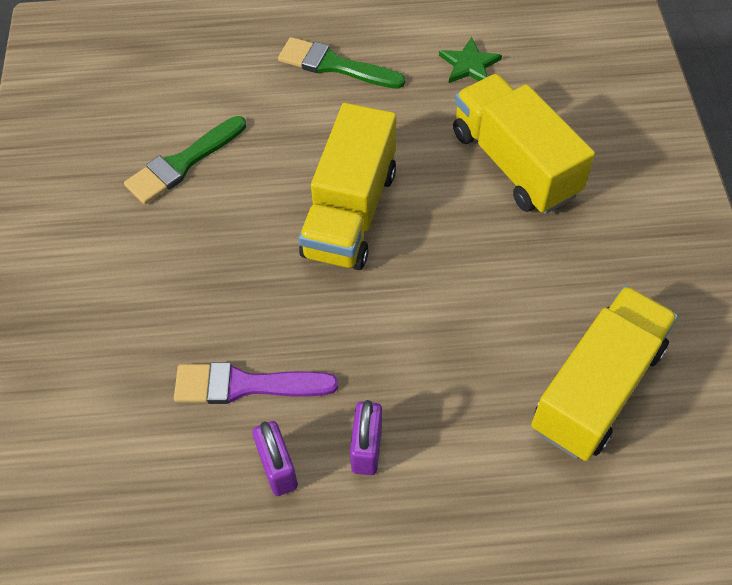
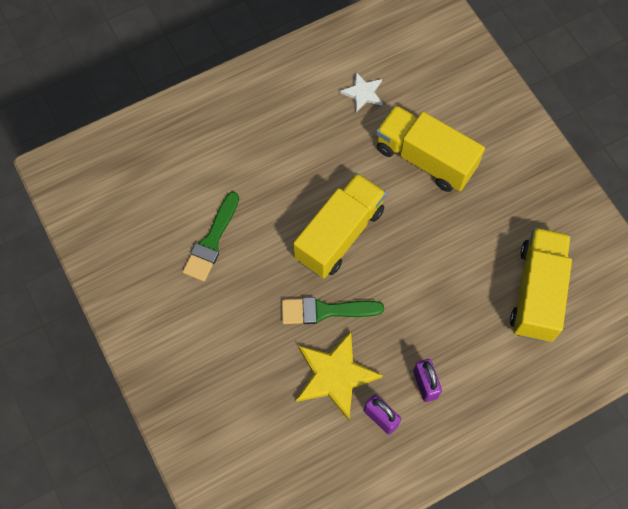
camera: 25 degrees left, 10 degrees up
(245, 385) = (335, 375): purple brush -> yellow star
(334, 65) = (273, 127): green brush -> green brush (325, 311)
(350, 212) = (339, 234): yellow truck -> yellow truck turned 135 degrees counterclockwise
(469, 65) = (363, 93): green star -> white star

